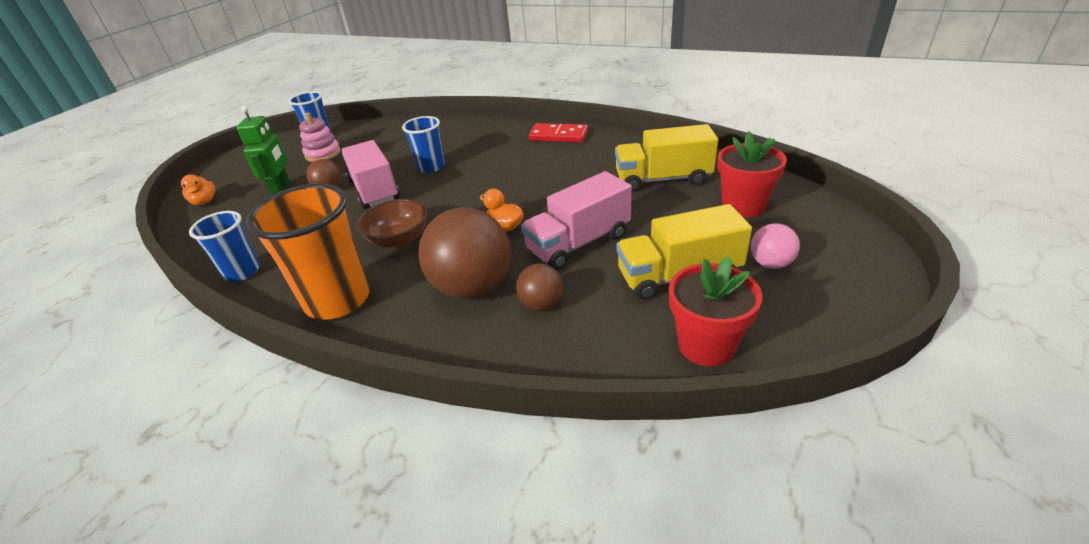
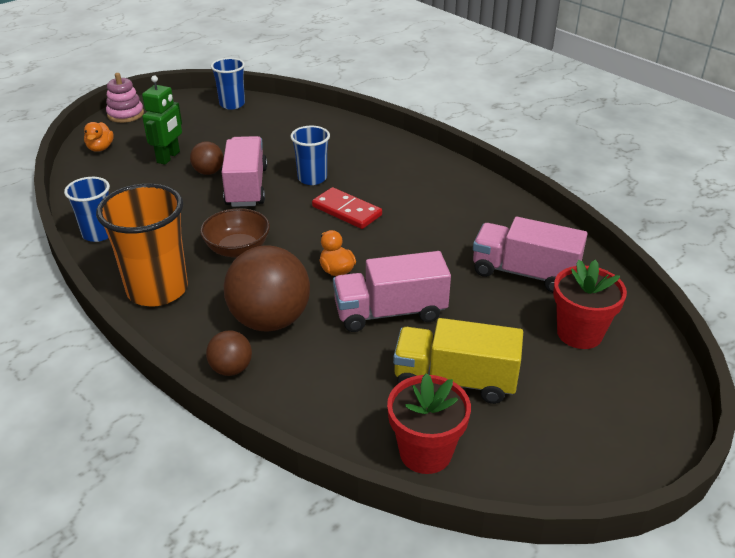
camera: 20 degrees right, 0 degrees up
(323, 154) = (224, 128): pink stacking toy -> pink stacking toy (125, 114)
(541, 304) = (316, 358): brown ball -> brown ball (231, 369)
(558, 135) = (459, 182): red domino -> red domino (347, 211)
(662, 179) = (524, 273): yellow truck -> pink truck
(770, 263) = (551, 402): pink ball -> none

